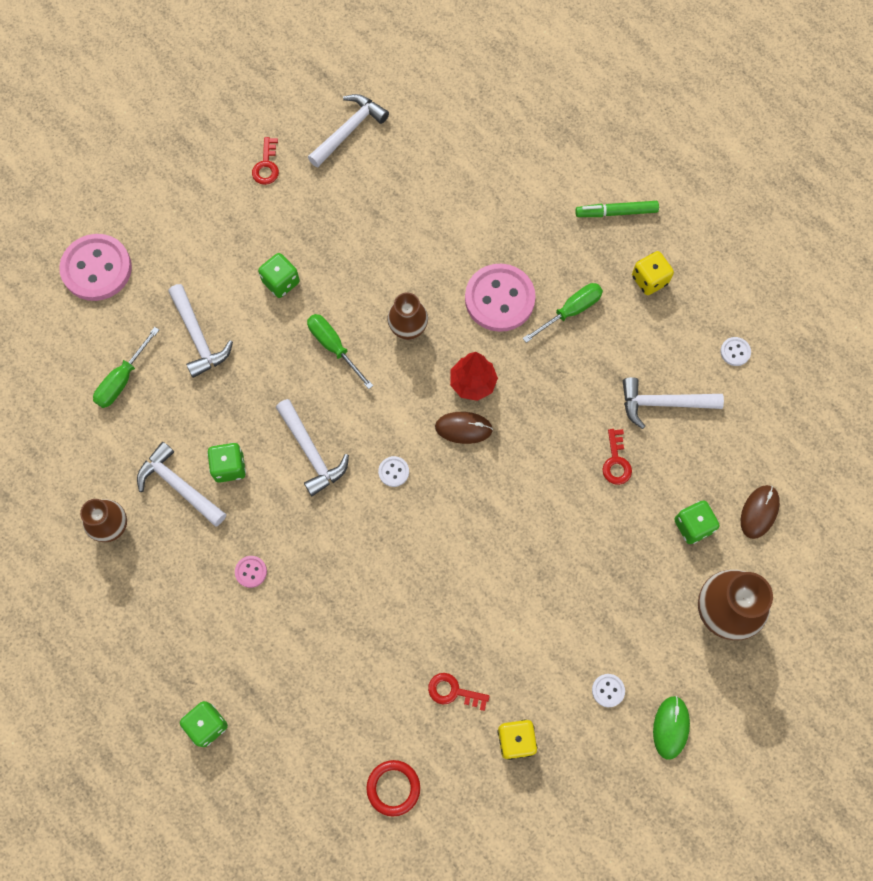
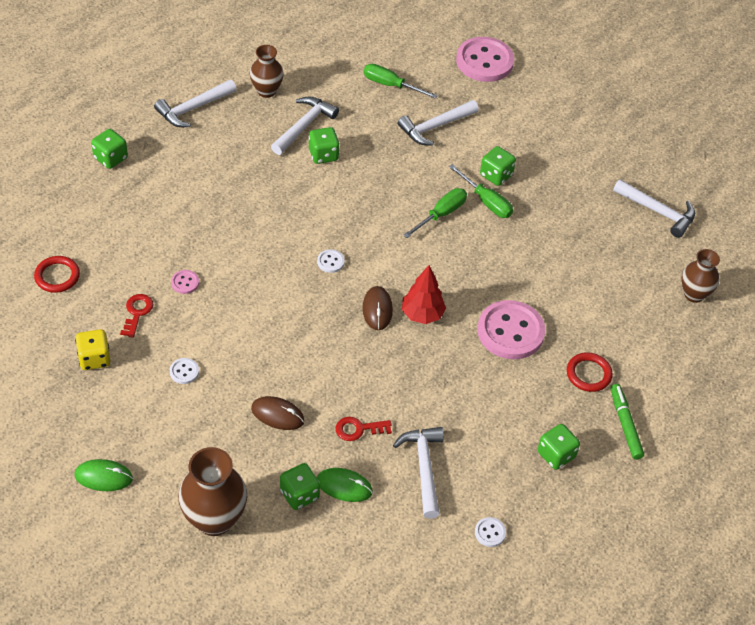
camera: 80 degrees right, 20 degrees down
(251, 572) = (235, 175): pink button -> pink button (185, 282)
(266, 165) = (606, 158): red key -> none
(311, 452) = (342, 205): white hammer -> white hammer (193, 108)
(408, 330) = (467, 265): brown vase -> brown vase (694, 294)
(555, 234) = (588, 374): none -> red ring
(570, 311) = (508, 388): green screwdriver -> green screwdriver (486, 201)
(608, 690) = (138, 426): white button -> white button (184, 371)
(649, 280) = (556, 455): yellow dice -> green dice
(683, 481) = (344, 486): none -> green mouse
(759, 512) = (318, 553): brown mouse -> brown mouse (277, 415)

